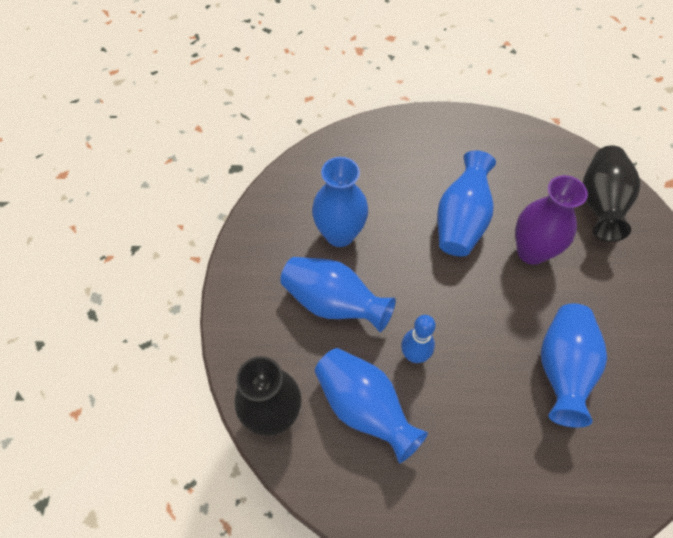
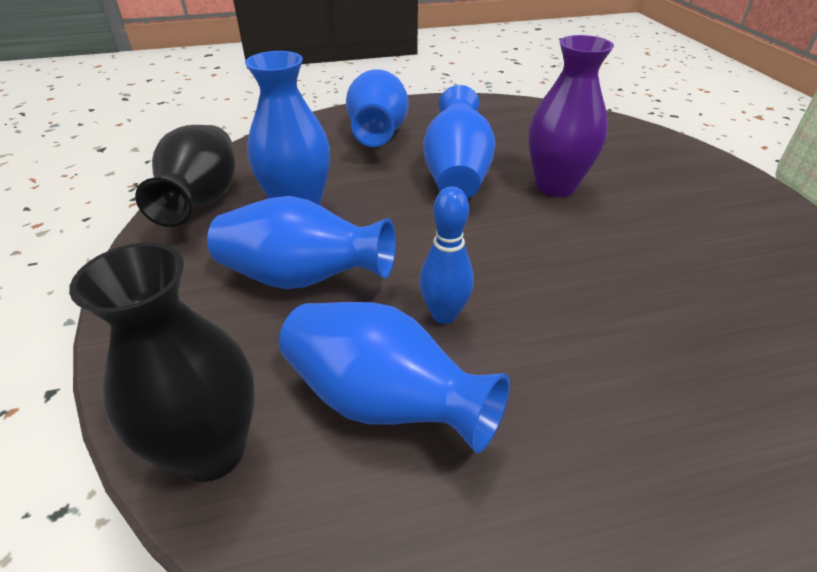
camera: 15 degrees left, 20 degrees down
(562, 369) = (663, 289): blue vase -> blue vase (378, 134)
(600, 204) = (609, 140): black vase -> black vase (203, 201)

